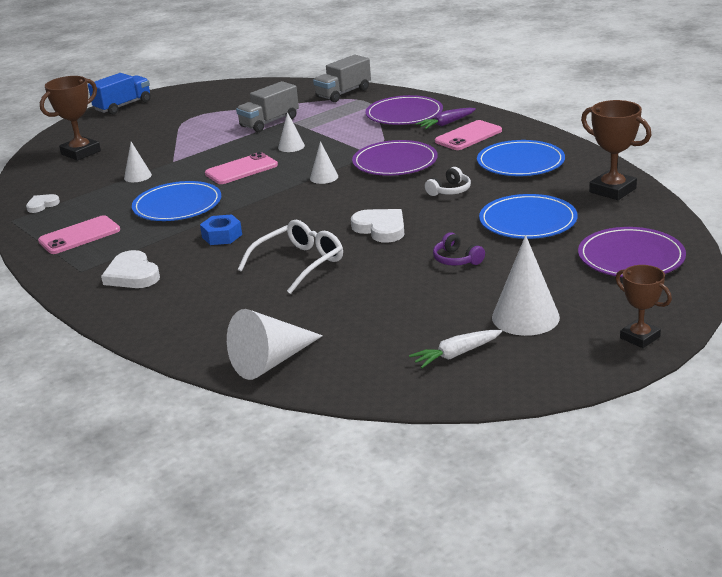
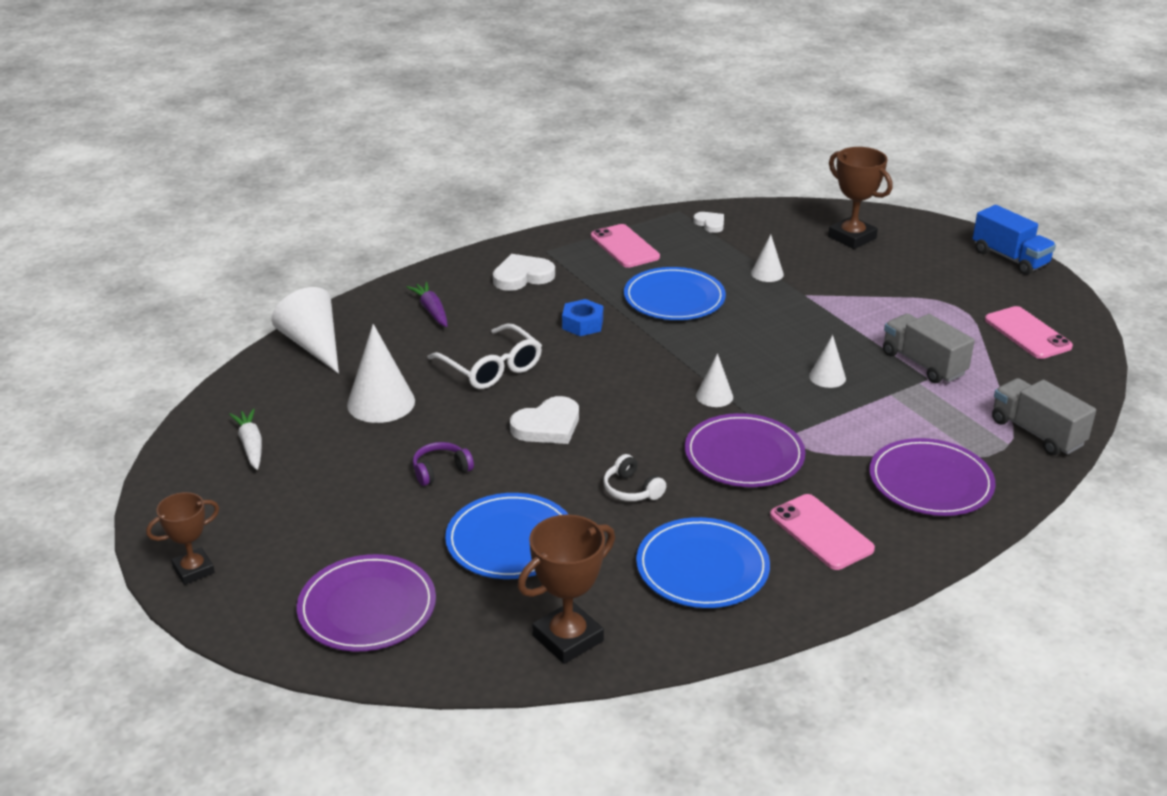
camera: 95 degrees right, 5 degrees up
(241, 169) = (762, 339): pink phone -> pink phone (1027, 333)
(446, 124) = (879, 518): purple carrot -> purple carrot (431, 310)
(525, 317) = (287, 499): white cone -> white cone (381, 403)

